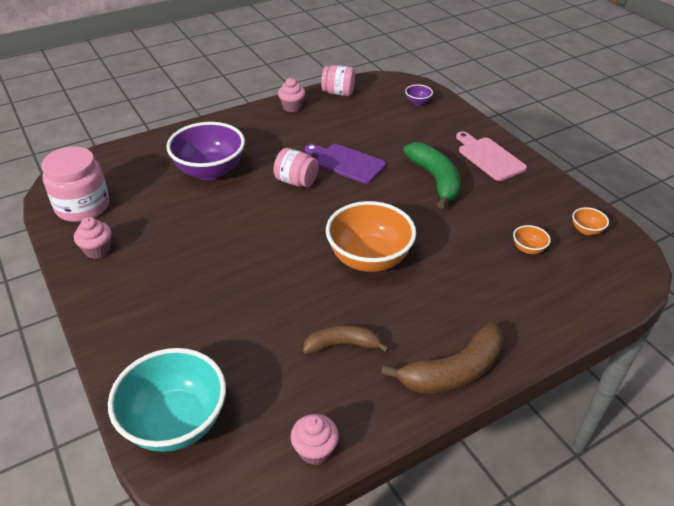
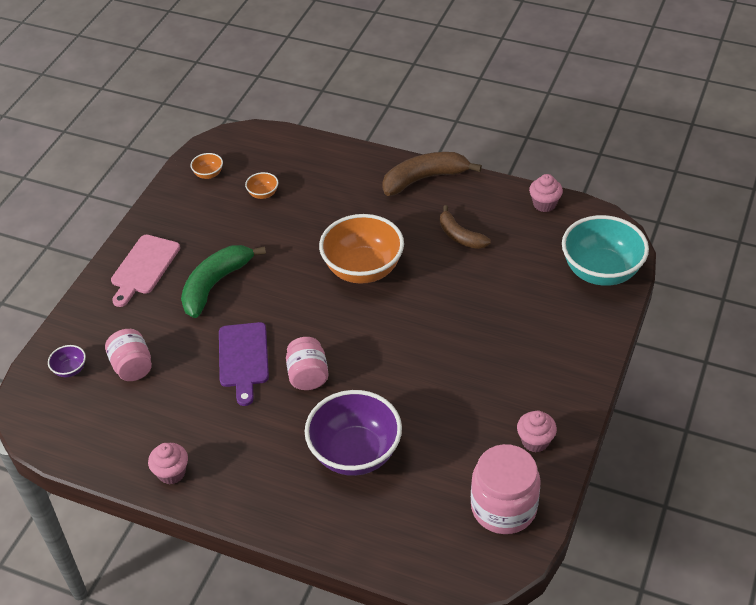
camera: 125 degrees left, 5 degrees up
(338, 93) = (102, 452): pink jar -> pink jar (132, 367)
(453, 371) = (424, 179): brown banana -> brown banana turned 45 degrees counterclockwise

